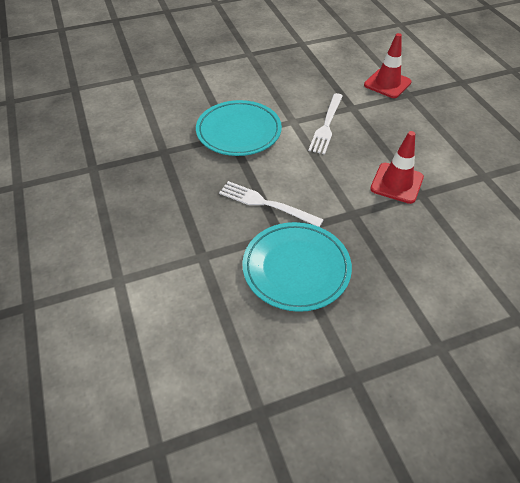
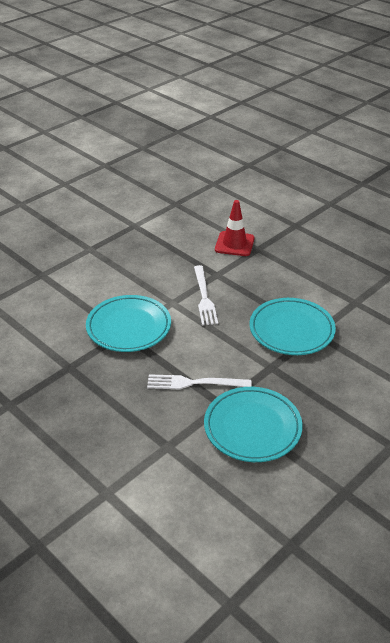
camera: 25 degrees left, 10 degrees down
(396, 183) = (291, 330): red traffic cone -> turquoise plate

